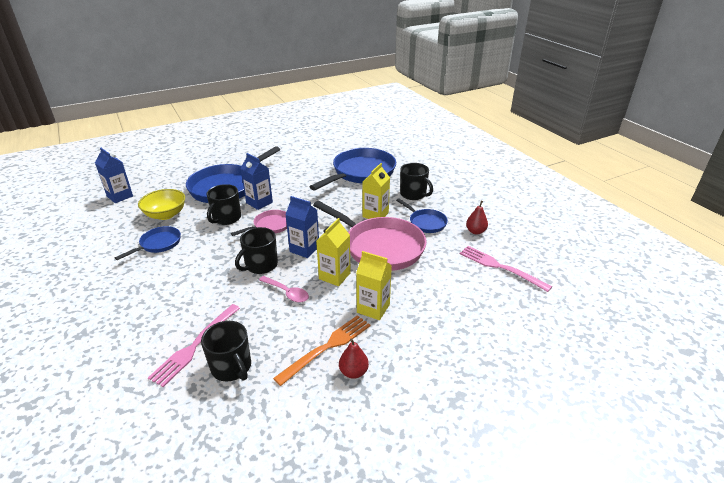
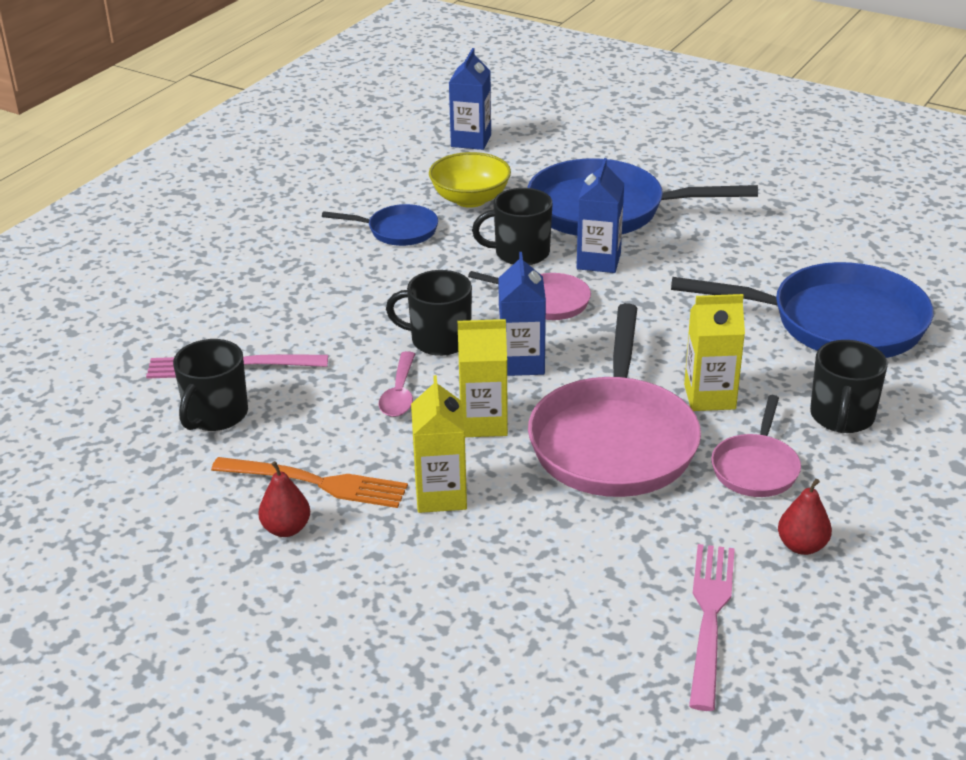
camera: 60 degrees right, 0 degrees up
(425, 222) = (755, 468): blue pan -> pink pan

